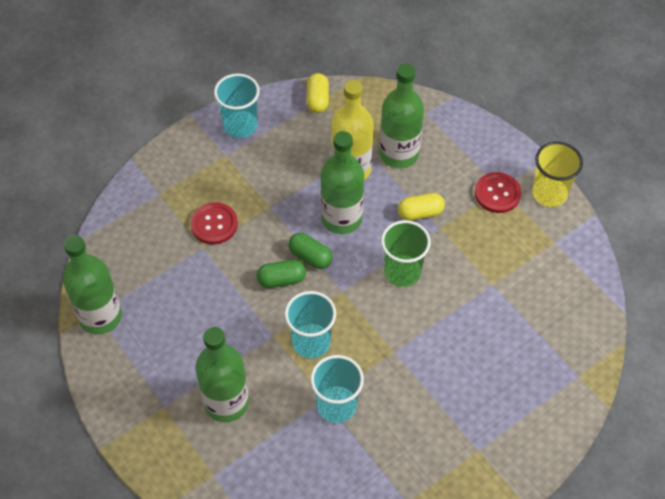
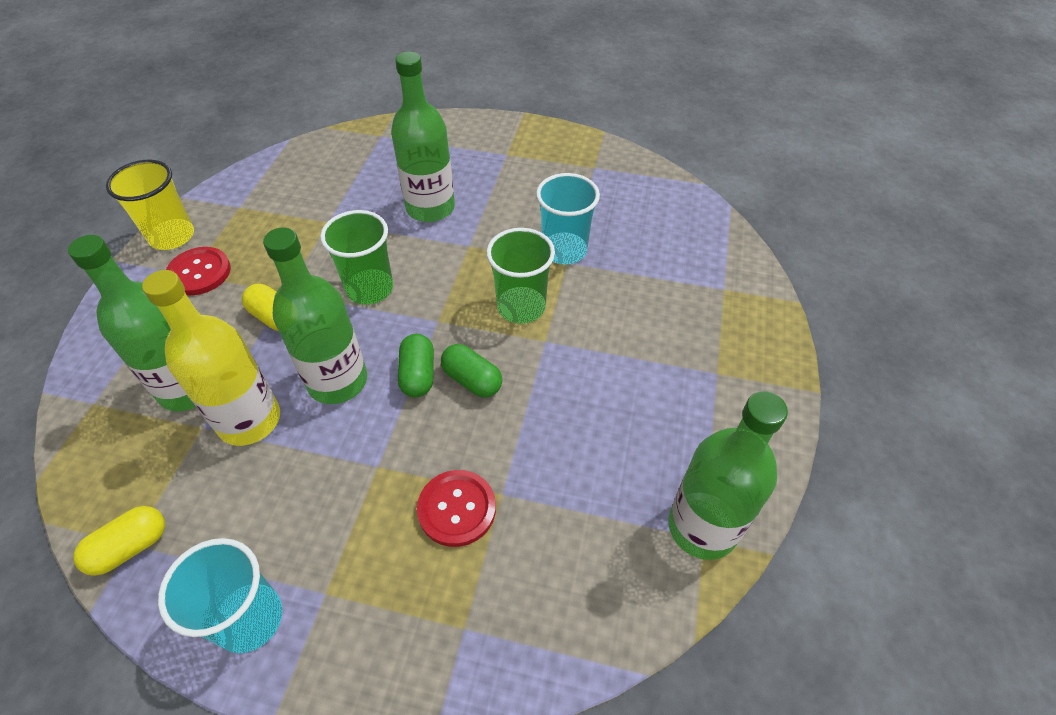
camera: 130 degrees left, 5 degrees down
(226, 402) = (653, 327): green bottle -> green bottle (430, 208)
(311, 342) = (521, 307): turquoise cup -> green cup

